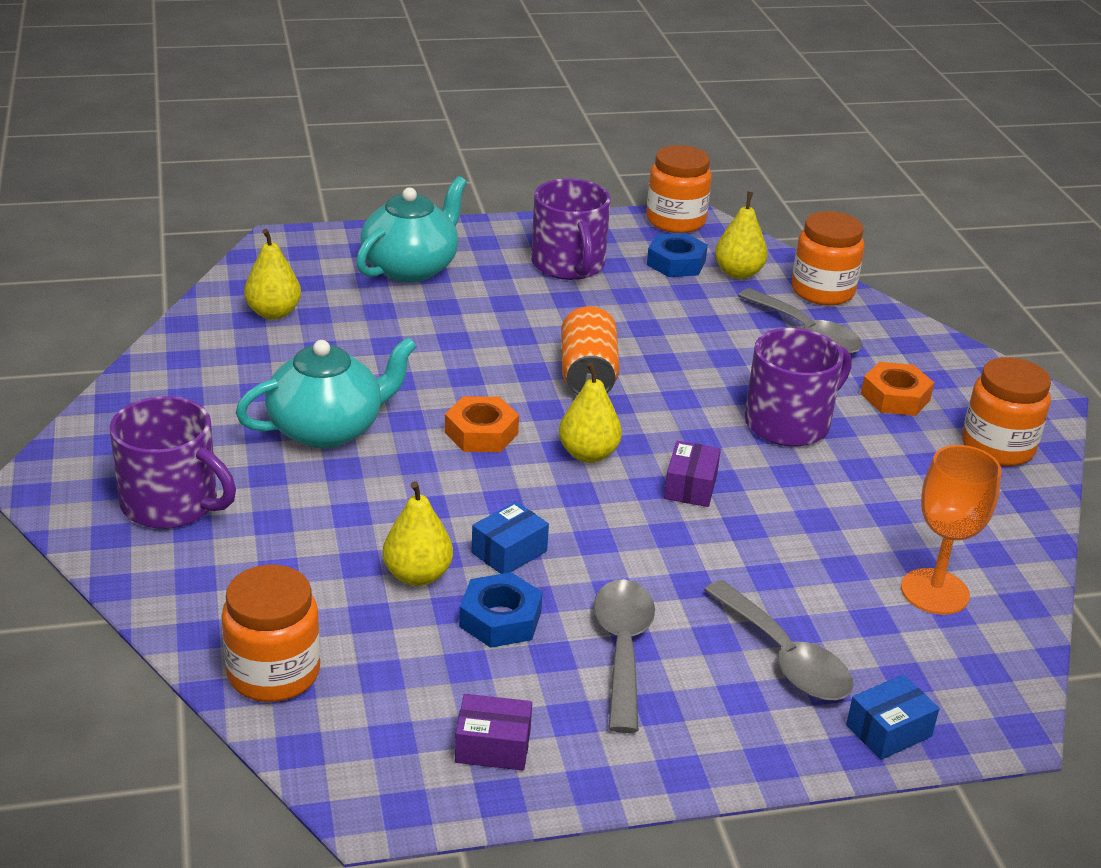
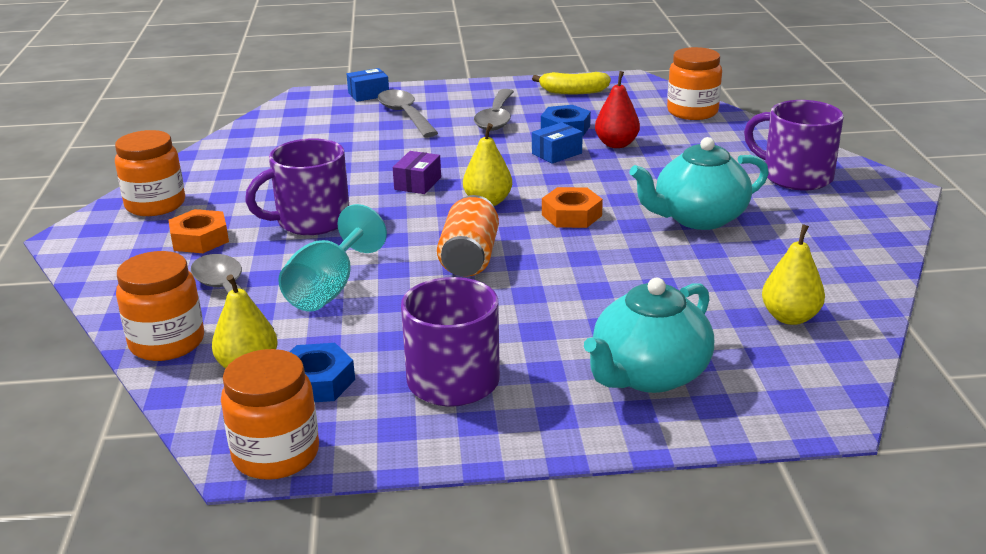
camera: 170 degrees left, 5 degrees down
(417, 575) = (616, 144): yellow pear -> red pear
(493, 746) = (573, 92): purple box -> yellow banana
(715, 339) = (329, 289): none -> turquoise goblet
(934, 592) = (292, 136): orange goblet -> none

